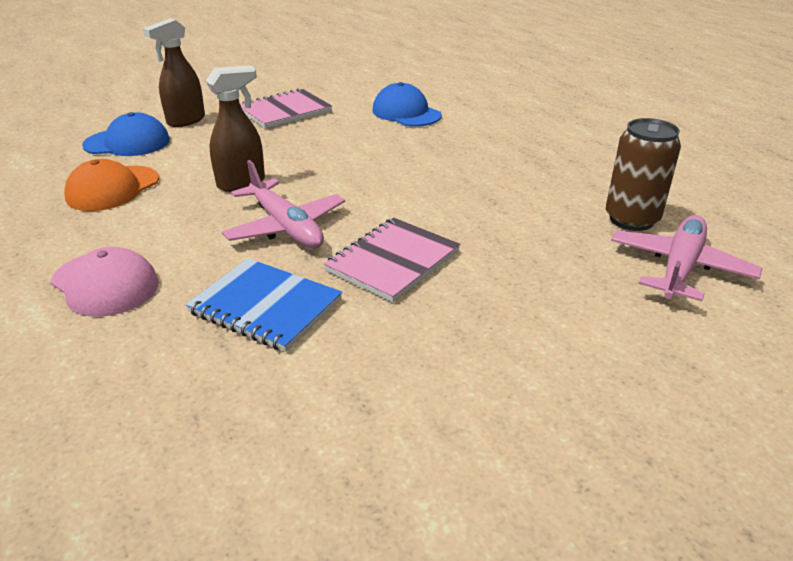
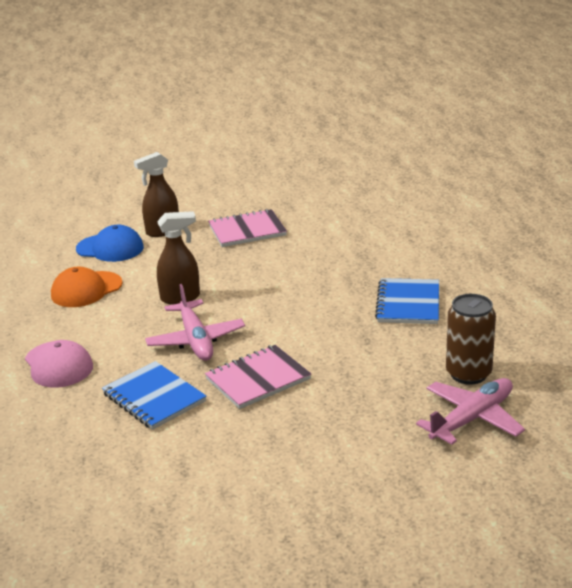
camera: 20 degrees right, 5 degrees down
(406, 113) = (350, 244): blue cap -> none
(508, 159) = (408, 303): none -> blue notebook

